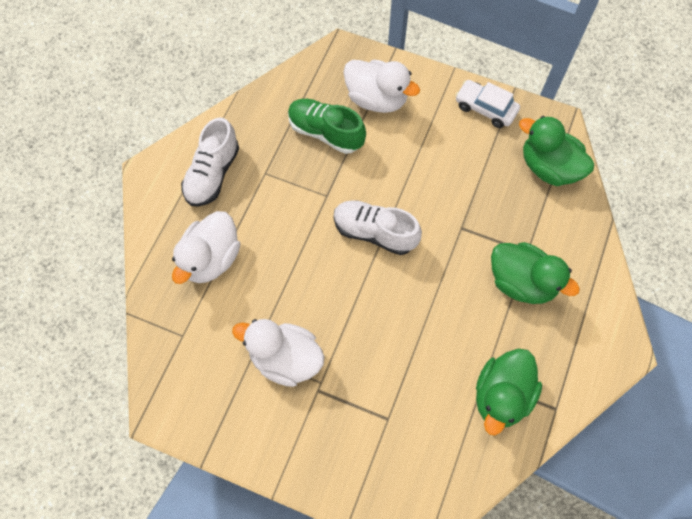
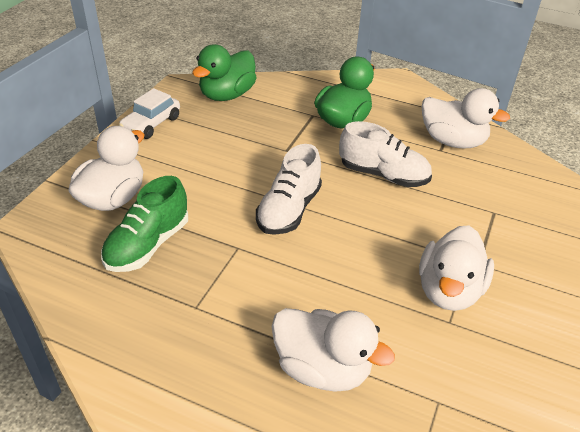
camera: 90 degrees left, 25 degrees down
(212, 174) = (186, 368): white shoe -> white shoe (383, 175)
(501, 396) = (452, 141): green duck -> white duck

